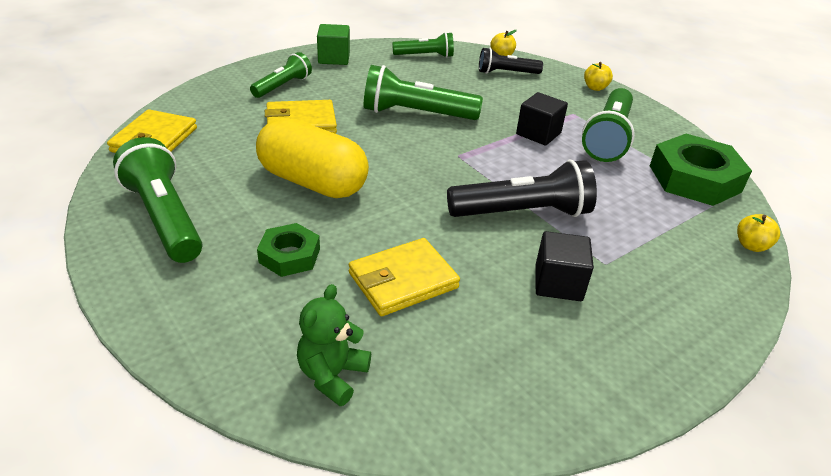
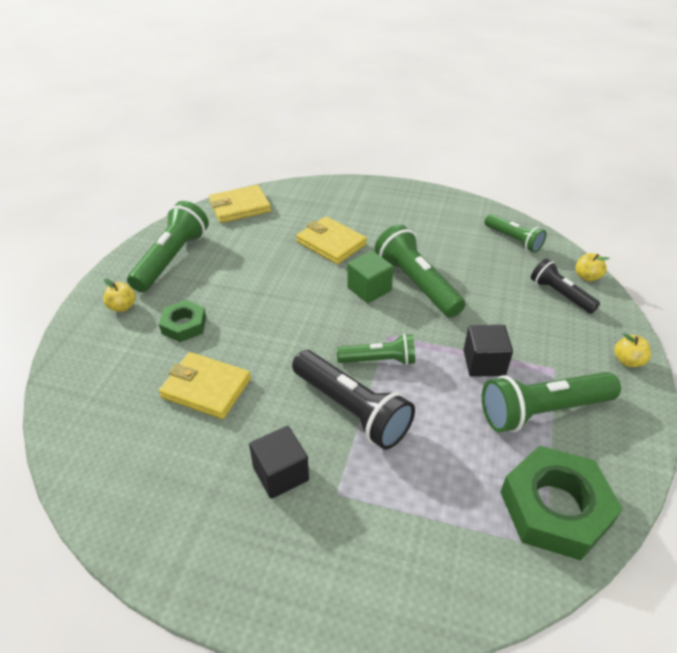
camera: 55 degrees right, 5 degrees up
(283, 86) = (365, 209): green flashlight -> green flashlight (379, 360)
(312, 182) = (268, 289): yellow capsule -> none
(332, 375) = (93, 406): green teddy bear -> none
(334, 58) = (436, 205): green cube -> green cube (369, 289)
(751, 245) = (484, 601): yellow apple -> yellow apple (122, 307)

